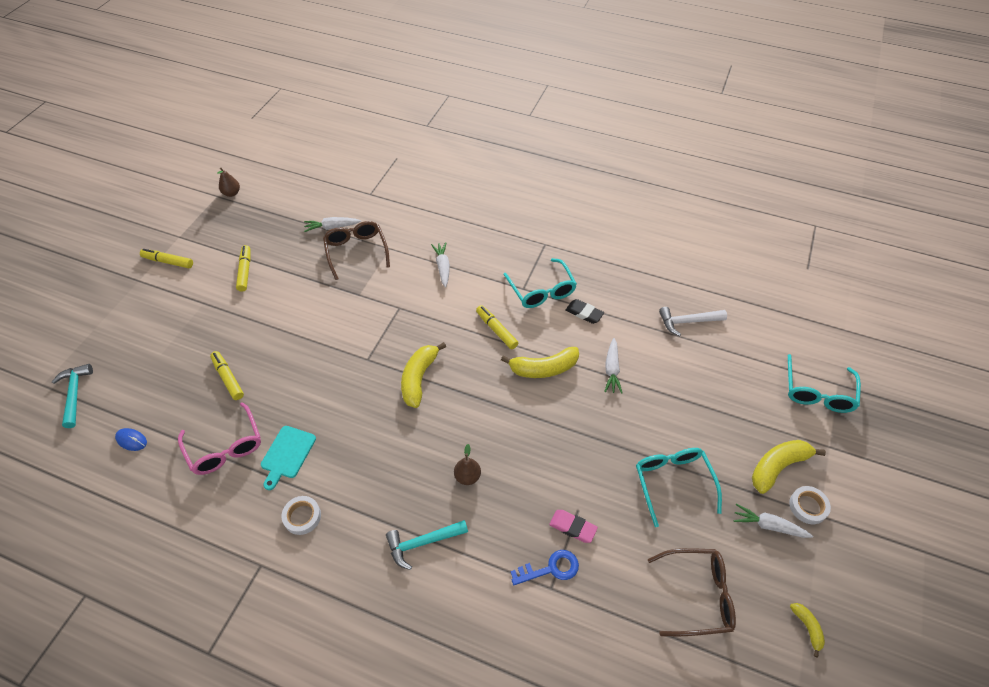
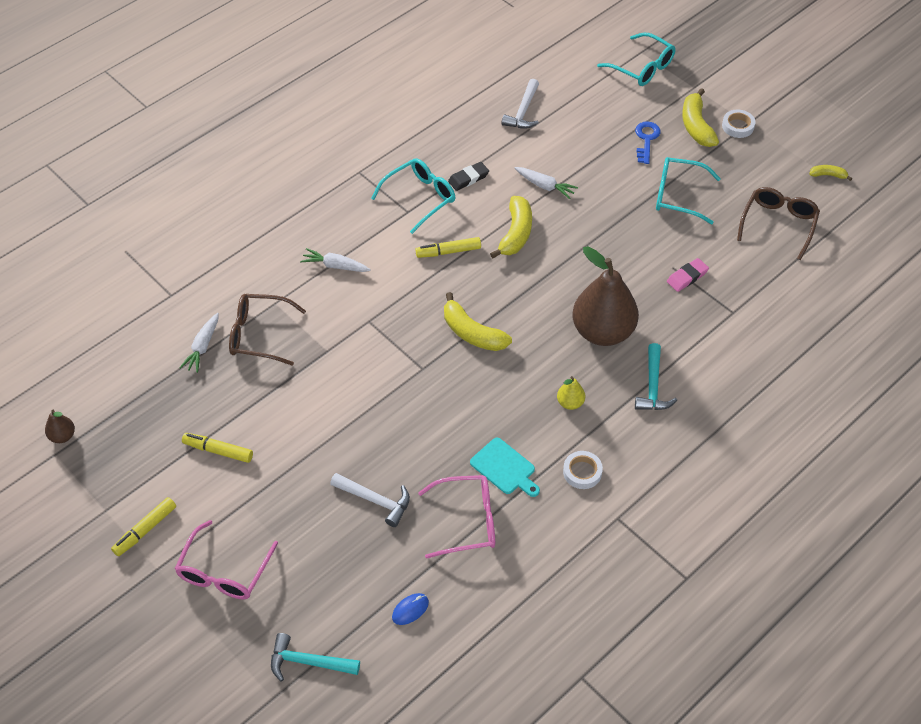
camera: 65 degrees left, 0 degrees up
(144, 315) = (224, 570): none -> pink glasses
(228, 378) = (375, 500): yellow marker -> white hammer
(375, 479) = (570, 403): none -> yellow pear
(467, 476) = (603, 332): brown pear -> brown pear, size x2.39
(541, 290) = (419, 198): turquoise glasses -> turquoise glasses turned 45 degrees counterclockwise
(551, 568) = (716, 306): blue key -> blue key (646, 139)
(768, 525) = (742, 156): white carrot -> none

